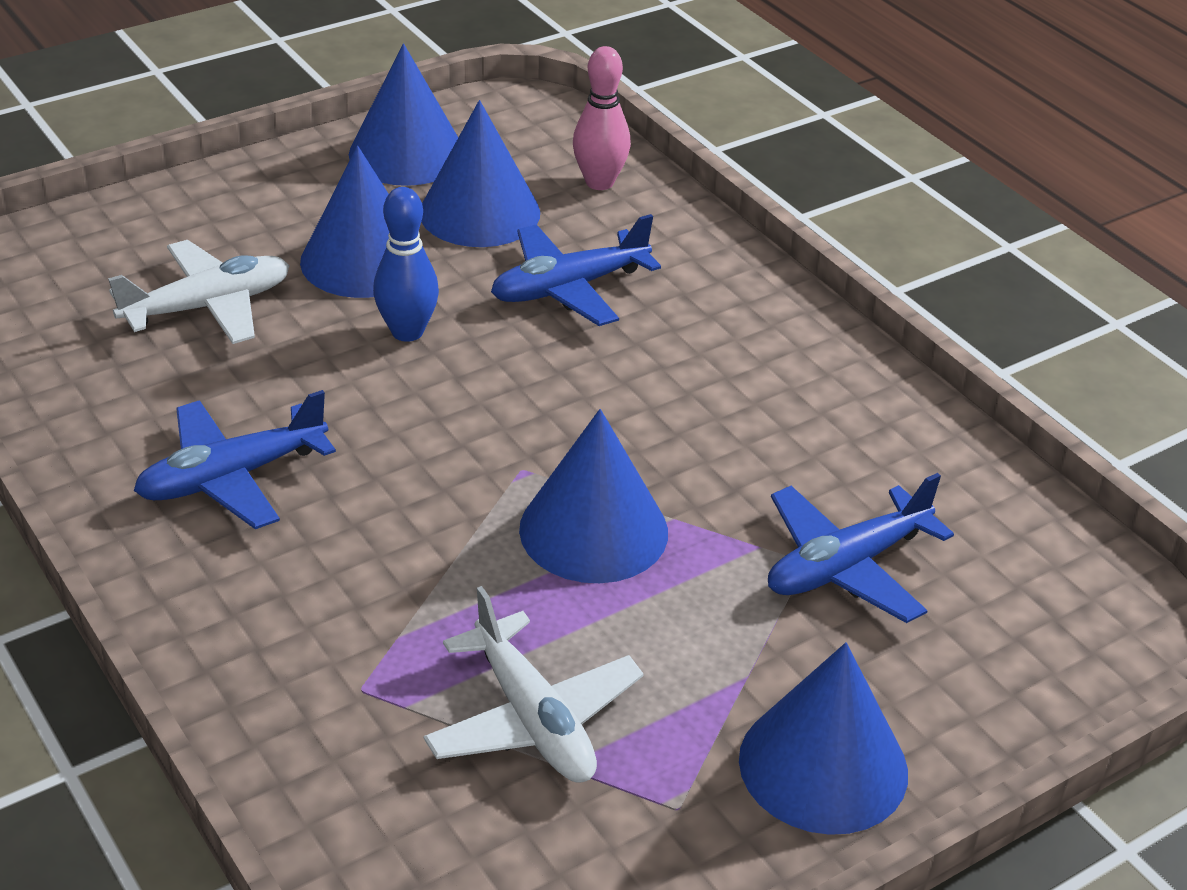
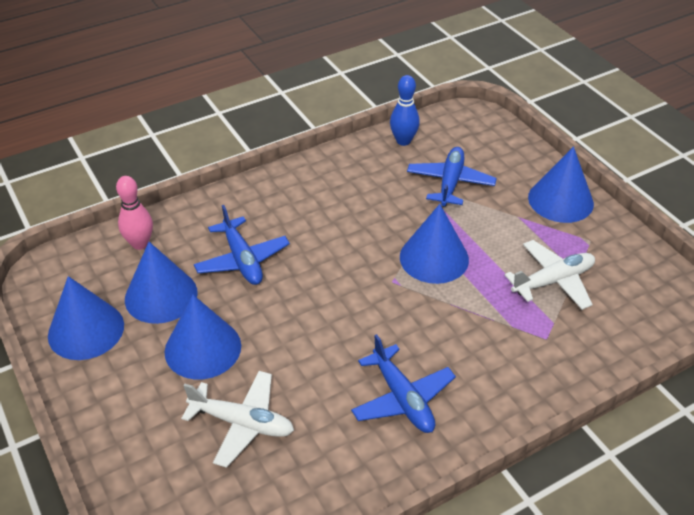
camera: 85 degrees left, 5 degrees up
(208, 307) = (242, 423): white plane -> white plane turned 135 degrees clockwise
(407, 332) = (276, 327): blue bowling pin -> blue bowling pin (403, 141)
(846, 566) = (450, 183): blue plane -> blue plane turned 135 degrees counterclockwise

